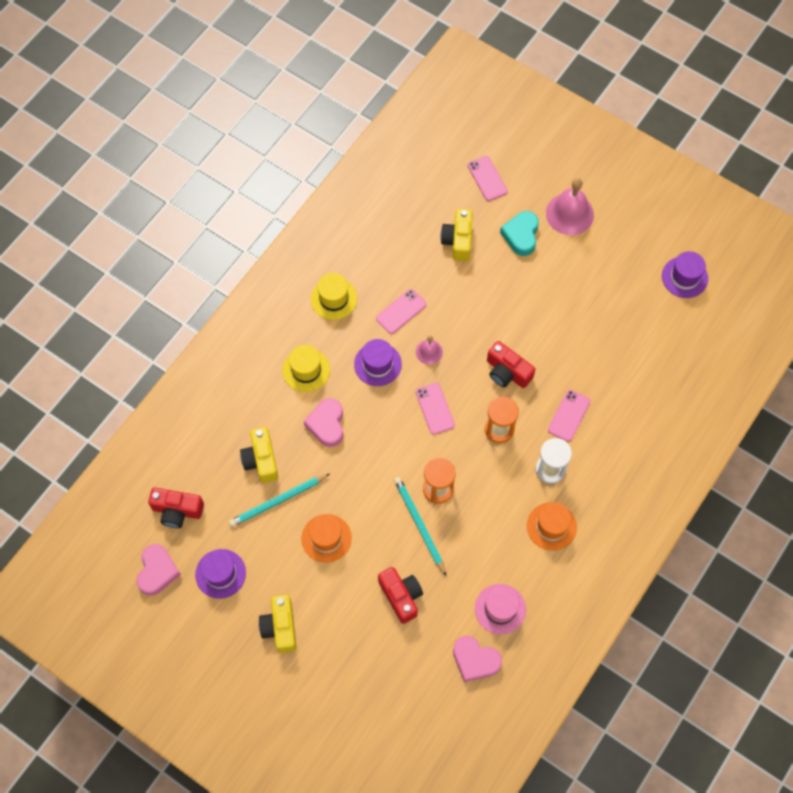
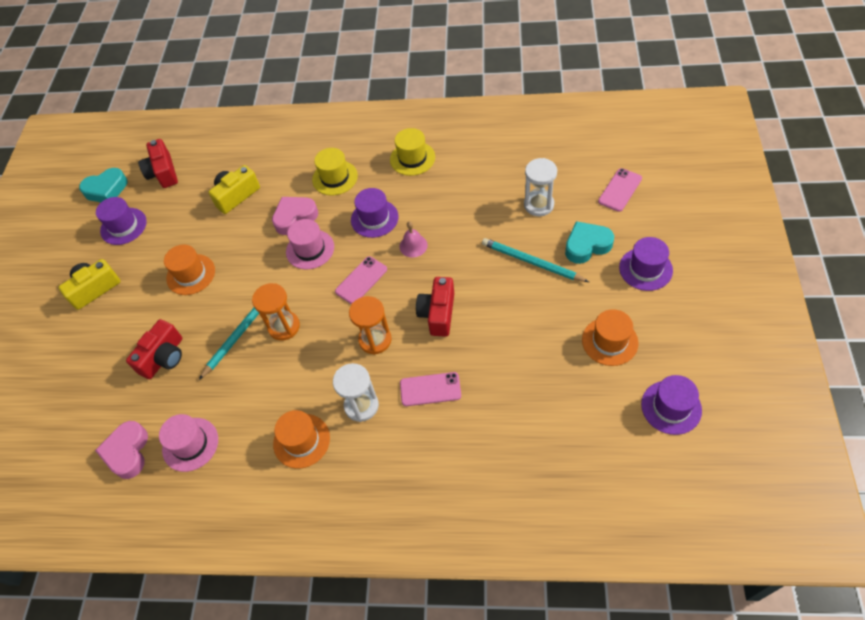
camera: 65 degrees right, 10 degrees down
(157, 571) = (106, 190): pink heart -> turquoise heart
(278, 501) = (206, 225): turquoise pencil -> turquoise pencil (531, 262)
(372, 430) = (310, 249): none -> pink hat
(401, 311) = (436, 206): pink phone -> none
(458, 240) = (539, 205): yellow camera -> white hourglass
(569, 214) = (645, 269): pink bell -> purple hat
(611, 277) = (609, 341): none -> orange hat

